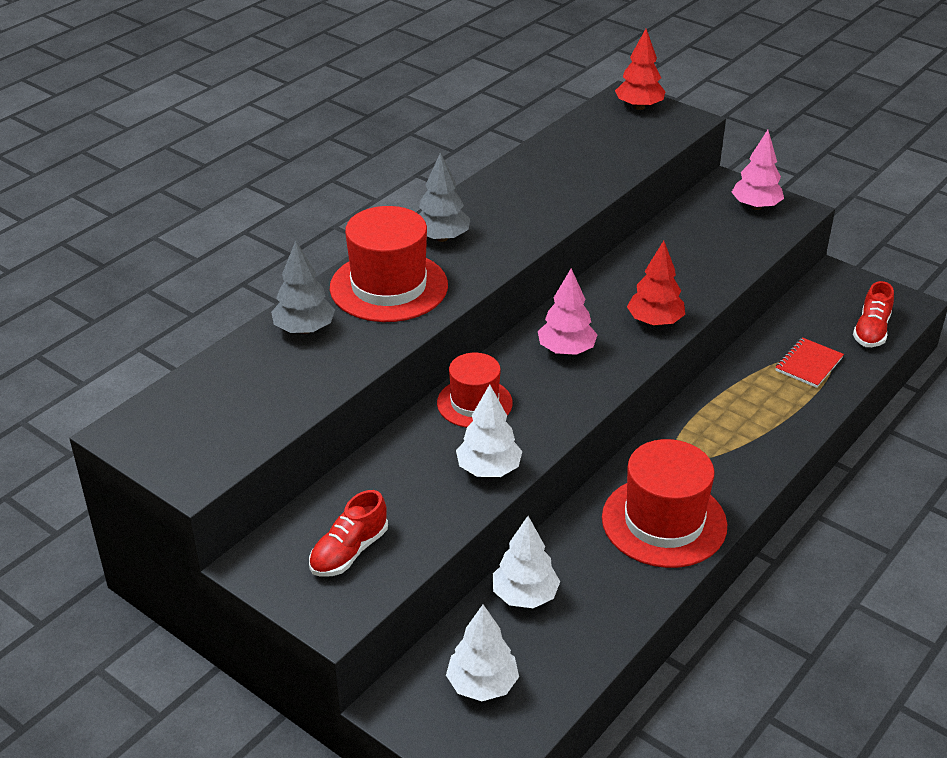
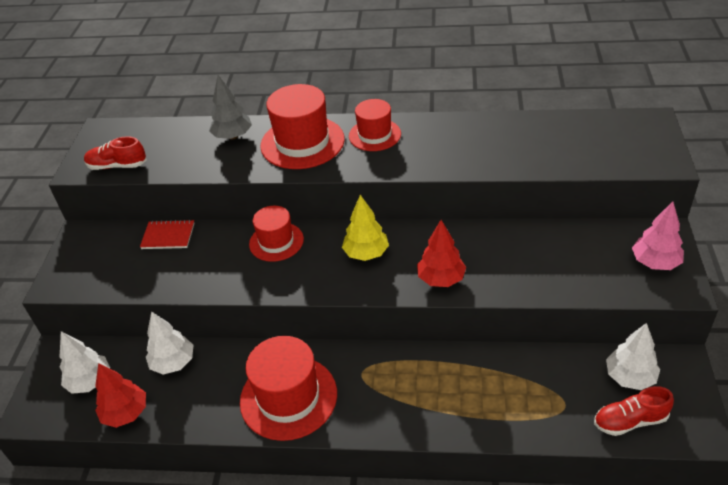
camera: 60 degrees right, 5 degrees up
(349, 552) = (110, 262): red shoe -> red shoe (117, 166)
(441, 238) = (374, 135): grey tree -> red hat
(489, 469) = (218, 279): white tree -> white tree (630, 377)
(566, 350) = (366, 253): pink tree -> yellow tree
(639, 107) = (648, 133): red tree -> red tree (126, 413)
(808, 364) = (540, 399): red notebook -> red notebook (168, 236)

